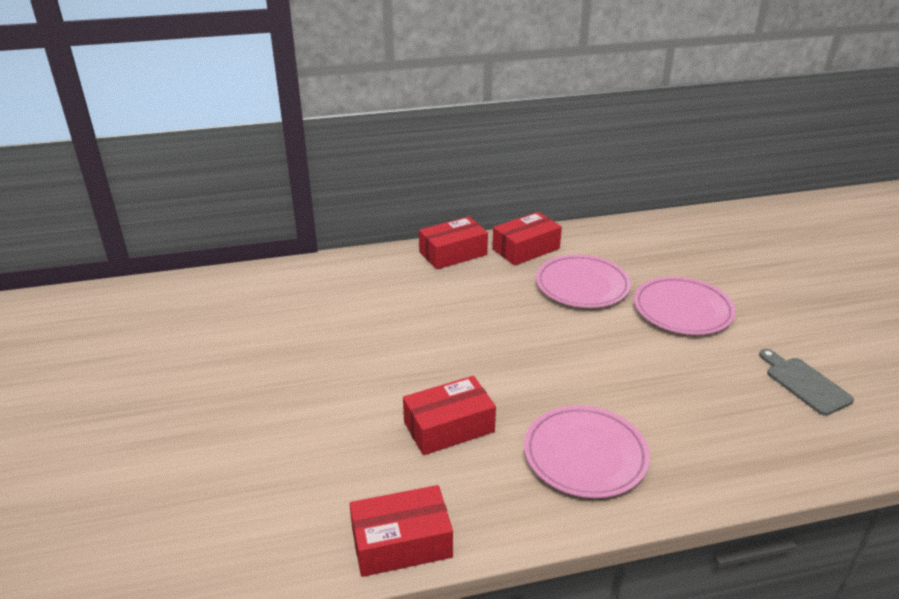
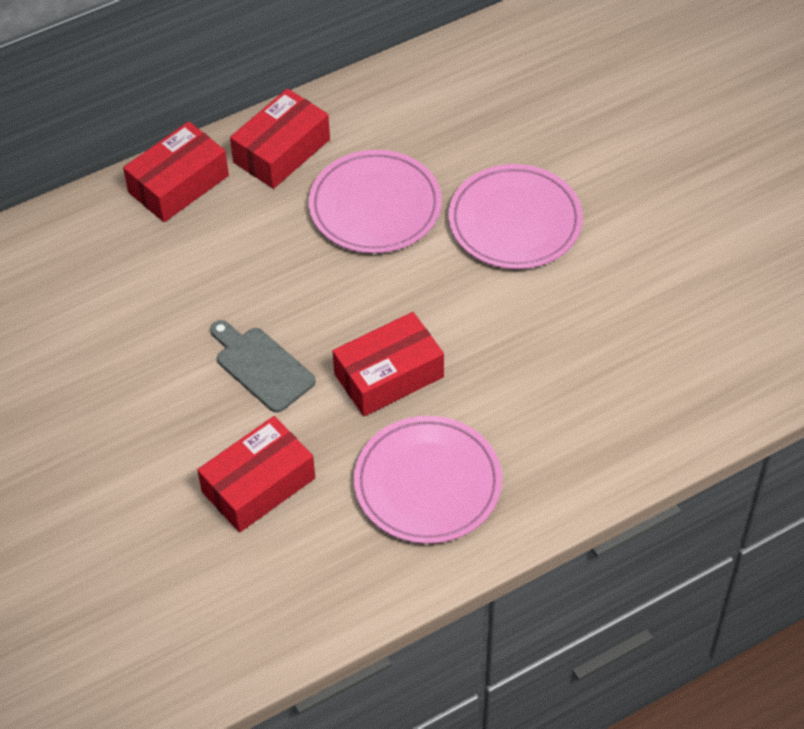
camera: 15 degrees left, 20 degrees up
(401, 543) = (250, 648): red box -> red box (388, 375)
(804, 383) = (672, 312): grey cutting board -> grey cutting board (261, 367)

